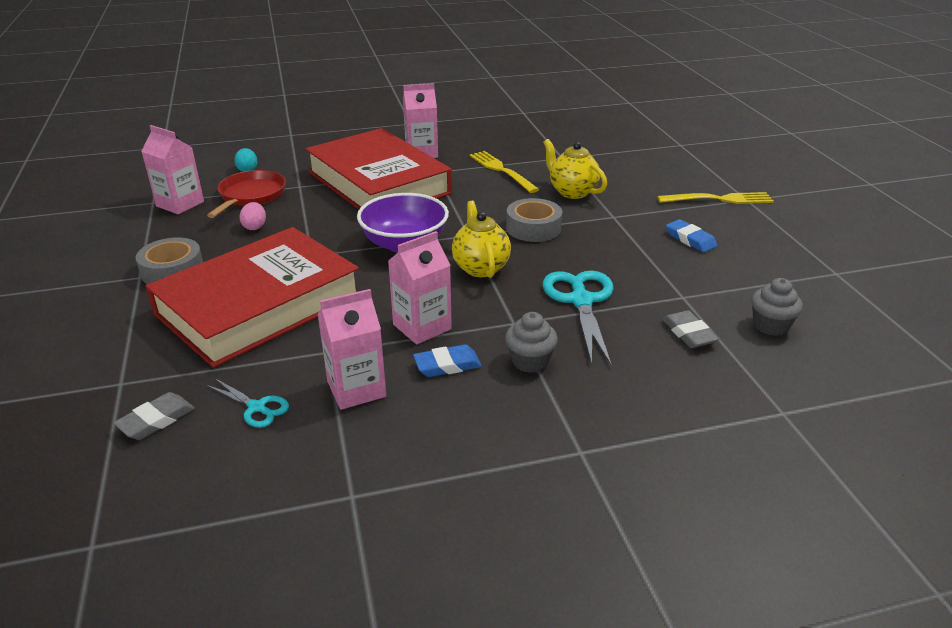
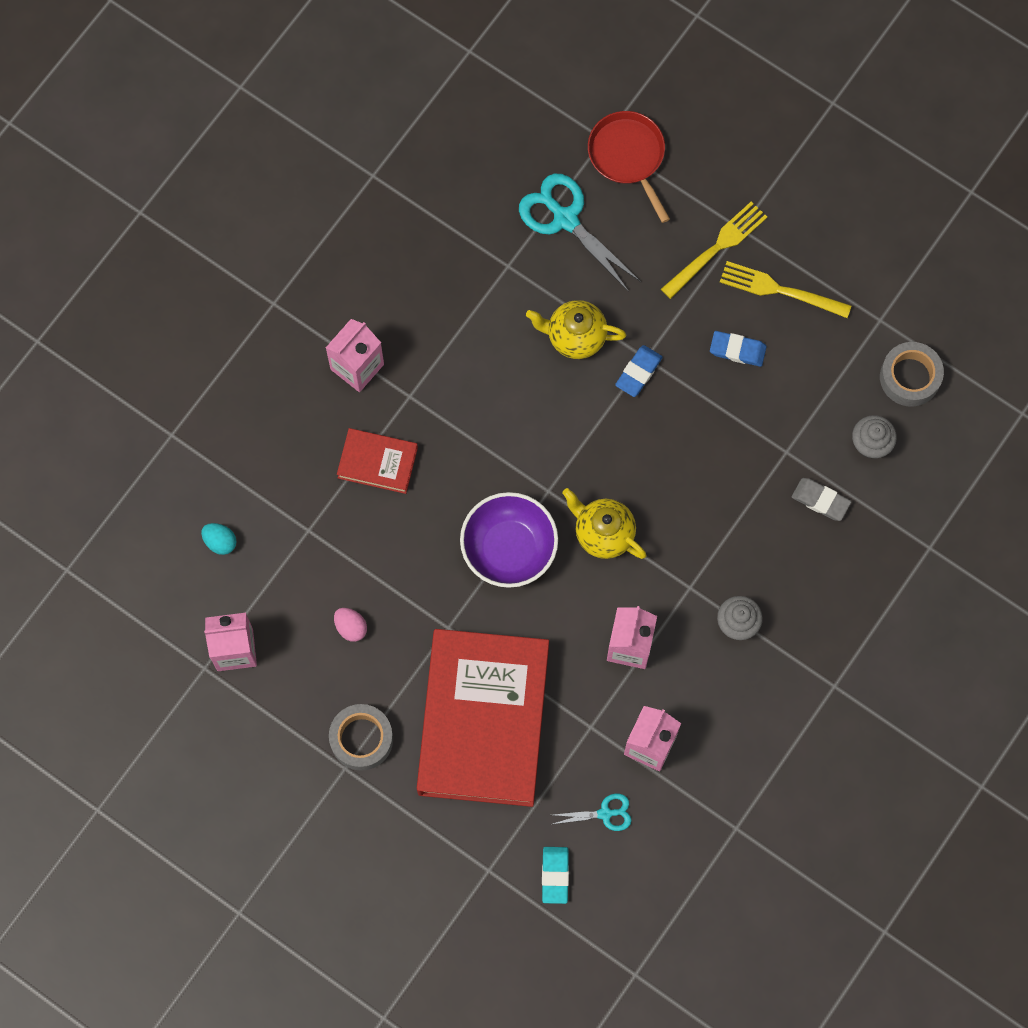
camera: 40 degrees left, 40 degrees up
(156, 420) = (555, 875): grey eraser -> turquoise eraser
(251, 196) = (283, 583): red pan -> red pan (628, 156)
(378, 182) = (377, 462): red book -> red book, size x0.44
(447, 365) = (686, 672): blue eraser -> blue eraser (638, 372)
(501, 170) = (472, 343): yellow fork -> yellow fork (780, 290)
(533, 228) = (593, 434): grey tape -> grey tape (910, 377)
(581, 301) = (717, 518): turquoise scissors -> turquoise scissors (565, 219)

